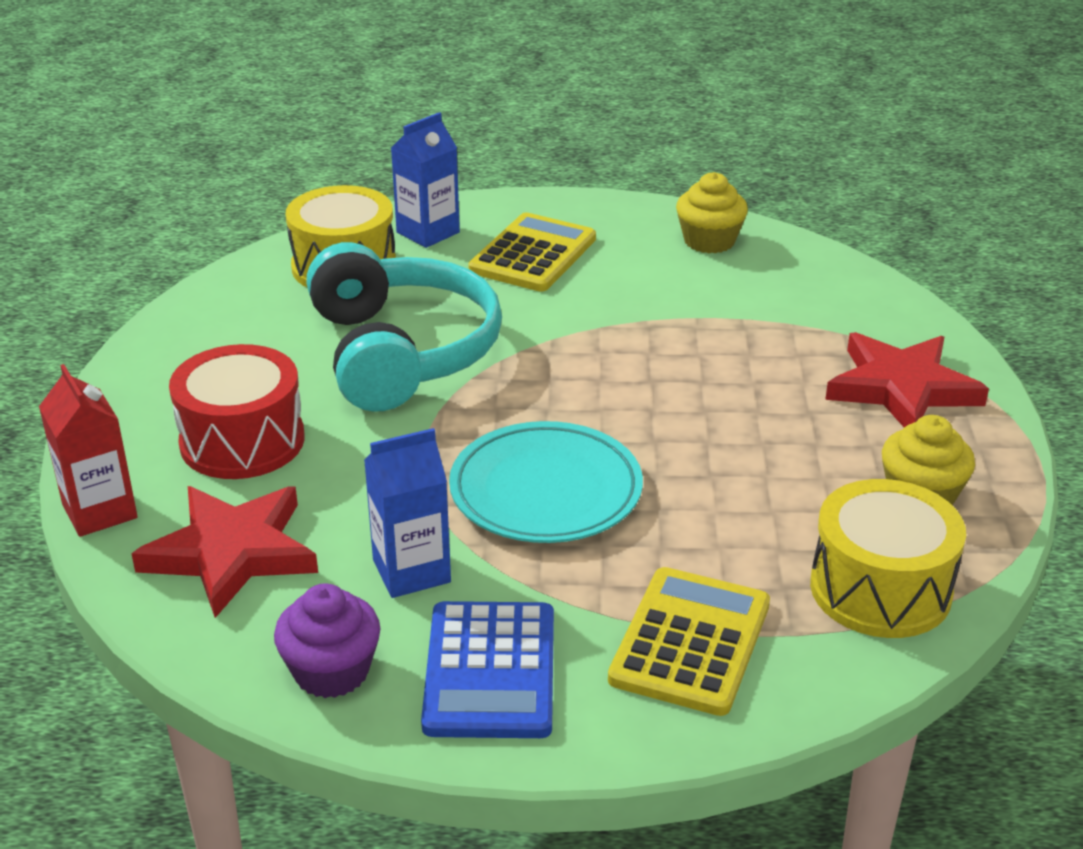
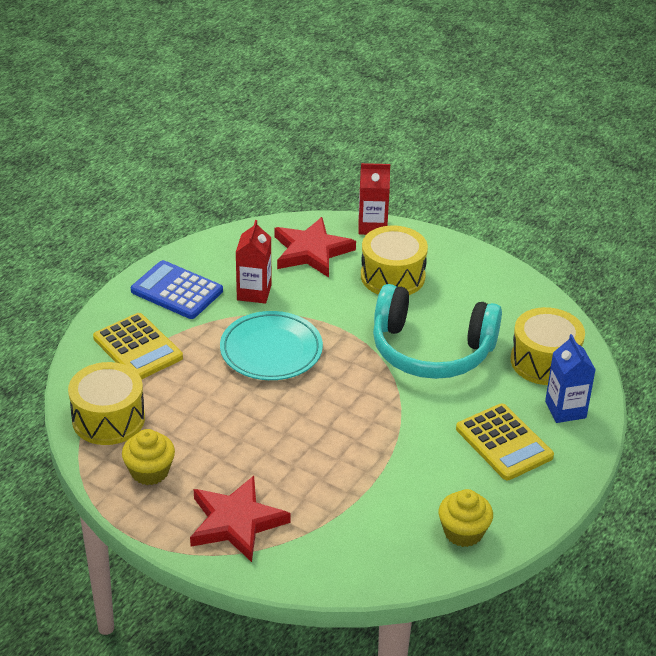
camera: 120 degrees right, 5 degrees up
(242, 441) = (392, 276): red drum -> yellow drum
(331, 671) = (216, 254): purple cupcake -> none
(411, 571) = (254, 292): blue carton -> red carton

